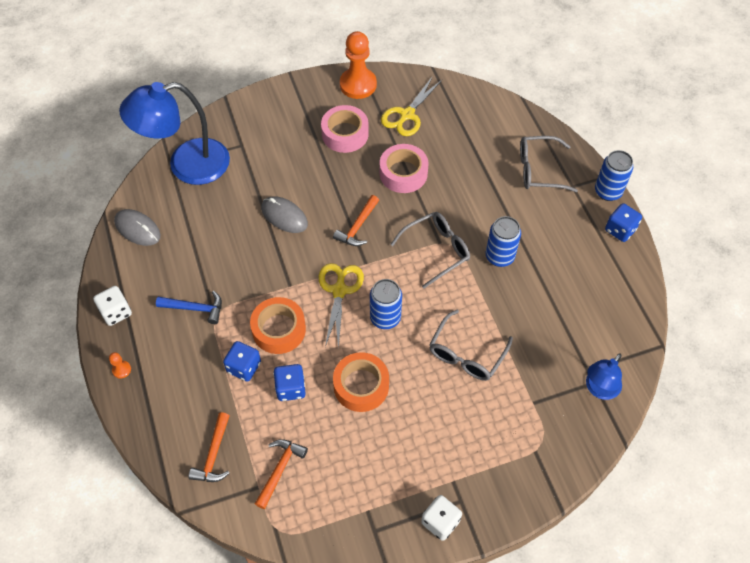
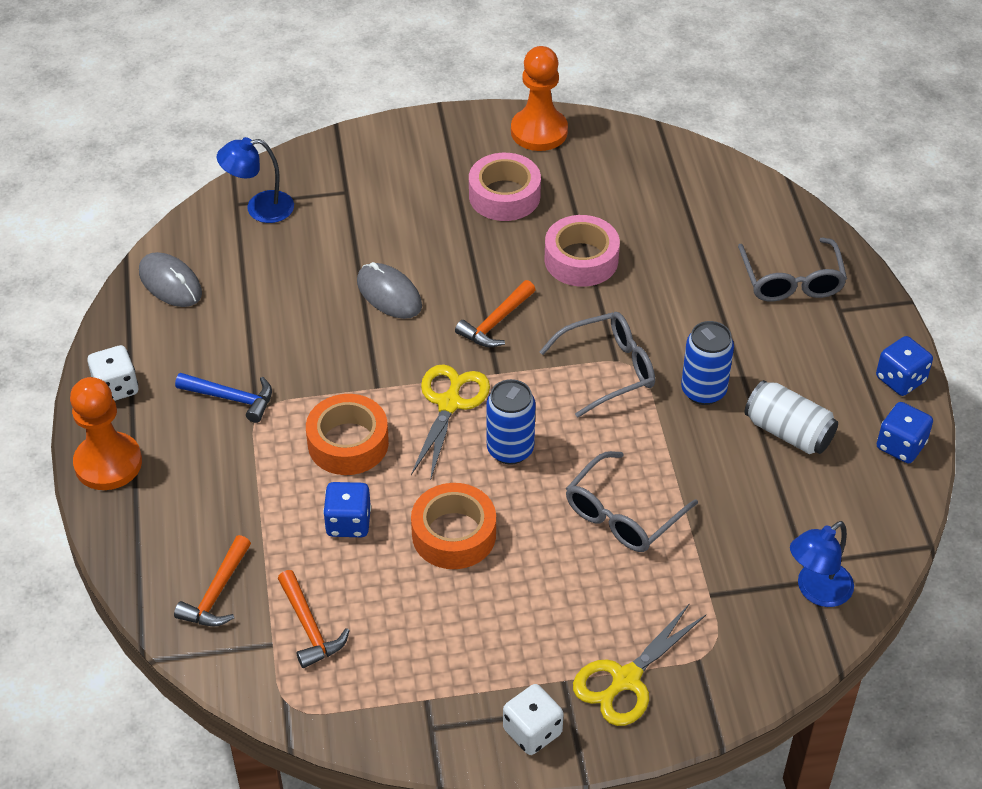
camera: 10 degrees right, 10 degrees down
(121, 370) = (108, 463): orange pawn -> orange pawn, size x2.44
(186, 165) = (260, 208): blue lamp -> blue lamp, size x0.52
(244, 367) = (286, 485): blue dice -> blue dice (900, 446)
(280, 470) = (309, 627): orange hammer -> orange hammer turned 120 degrees clockwise
(407, 115) = (604, 181): yellow scissors -> yellow scissors (626, 679)
(539, 170) = (791, 281): grey glasses -> grey glasses turned 105 degrees counterclockwise
(558, 278) = (788, 432): none -> white can
(608, 192) = (893, 324): blue can -> none

